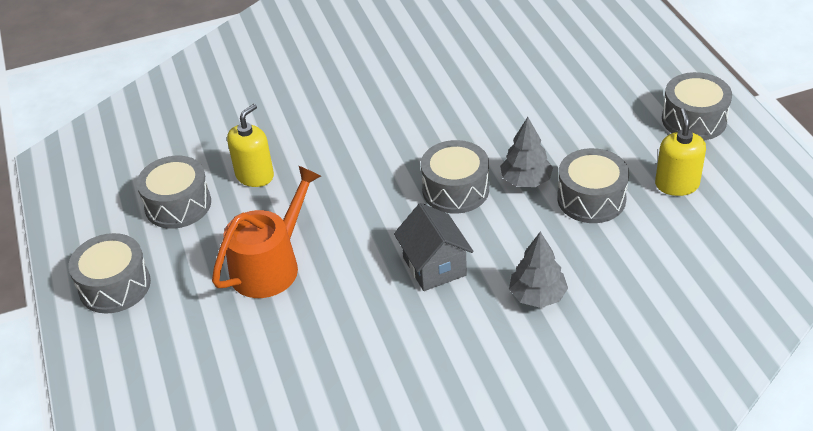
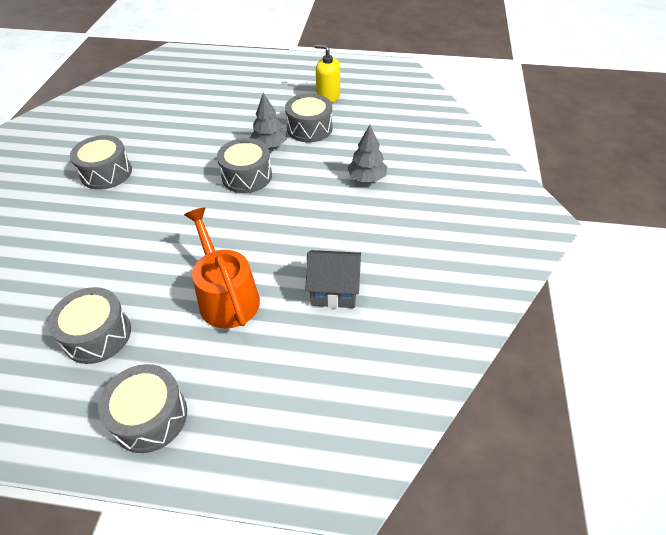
camera: 65 degrees left, 5 degrees up
(255, 176) = (119, 272): yellow soap dispenser -> none
(434, 266) = (305, 211): grey house -> grey house (334, 290)
(694, 120) = (286, 72): grey drum -> grey drum (106, 173)

